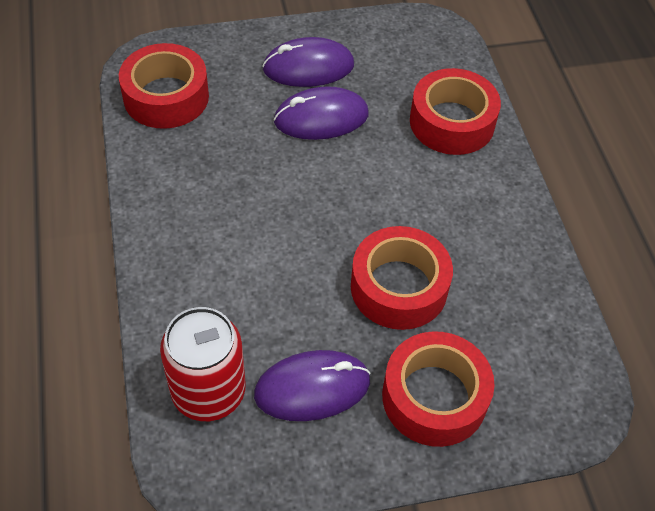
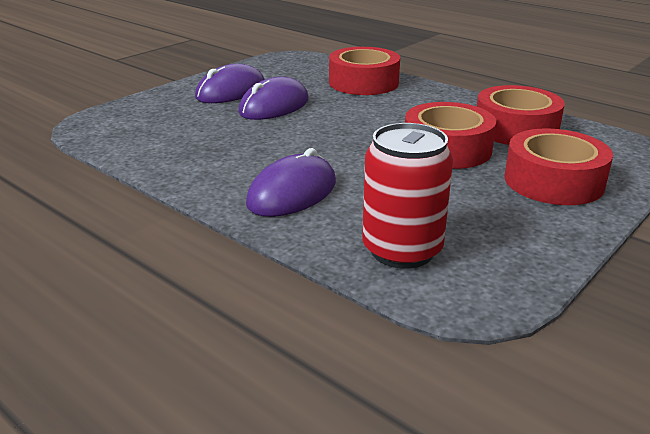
camera: 35 degrees left, 25 degrees down
(166, 97) = (134, 133): red tape -> red tape (516, 129)
(312, 388) = (473, 213): purple mouse -> purple mouse (292, 193)

